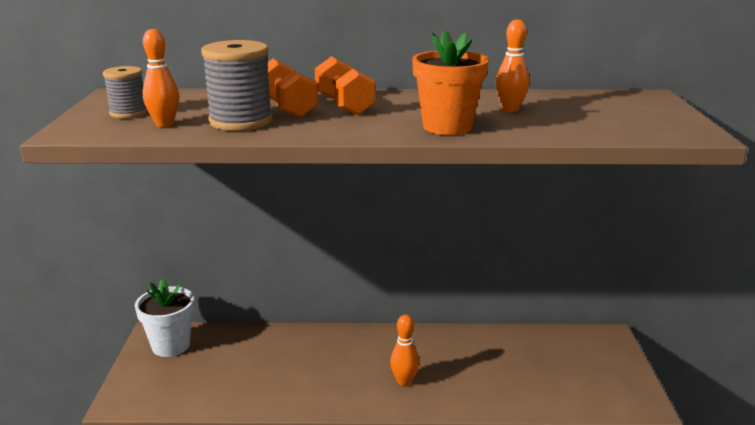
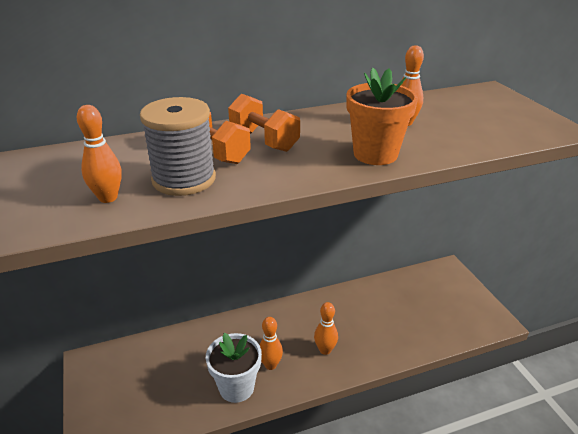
camera: 20 degrees left, 10 degrees up
(128, 113) = (55, 187): grey spool -> none
(171, 345) = (109, 369): white flower pot -> white flower pot (236, 387)
(334, 380) = (270, 365): none -> orange bowling pin

